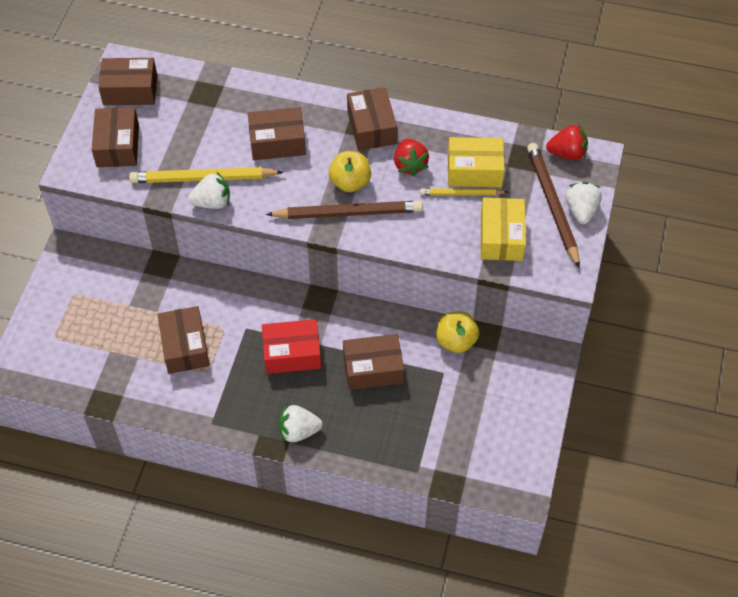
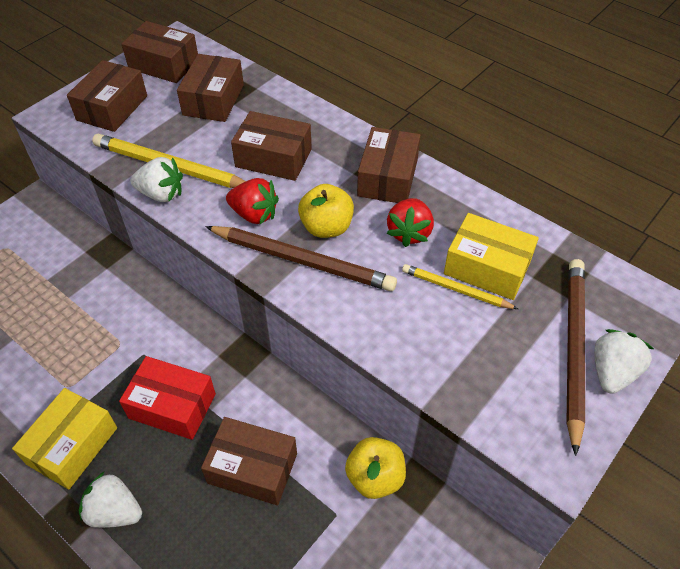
camera: 25 degrees right, 5 degrees down
(185, 347) = (66, 347): brown box -> brown box (213, 100)
(501, 237) = (481, 365): yellow box -> yellow box (72, 446)
(567, 153) = (622, 290): red strawberry -> red strawberry (254, 214)

